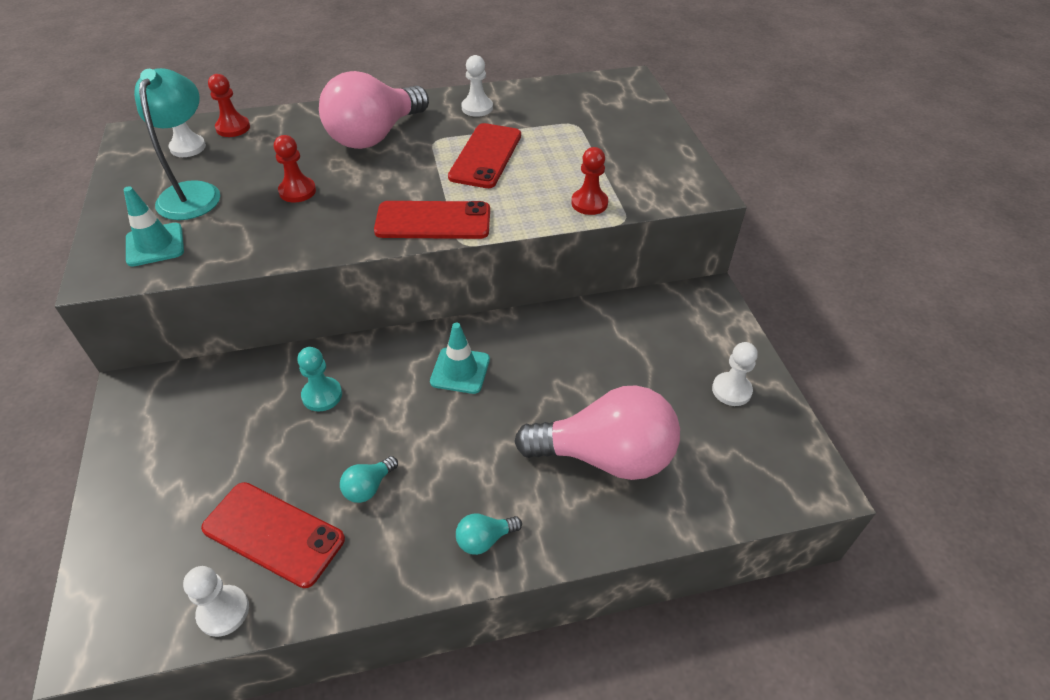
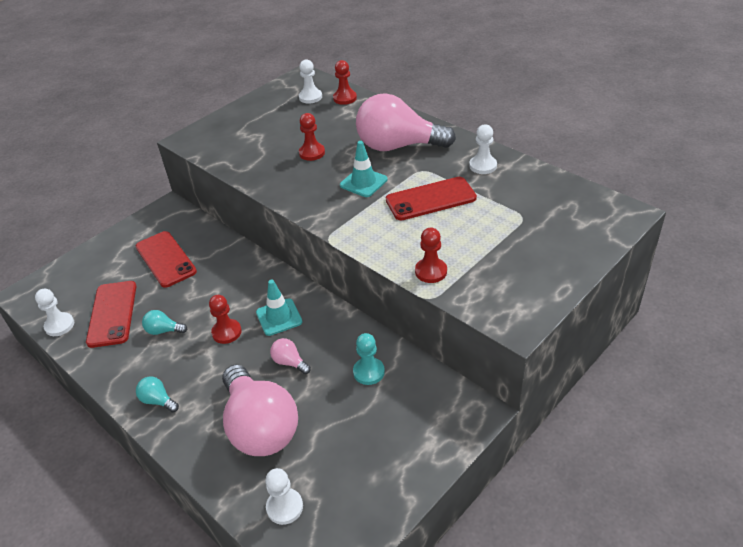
camera: 60 degrees right, 5 degrees down
(155, 245) = (222, 139): turquoise traffic cone -> turquoise traffic cone (363, 182)
(193, 192) = (274, 123): turquoise lamp -> none
(322, 395) = (214, 273): turquoise pawn -> turquoise pawn (369, 372)
(433, 221) = (337, 215): red phone -> red phone (165, 259)
(436, 426) = (226, 332): none -> red pawn
(536, 392) = (289, 362): none -> pink light bulb
(731, 390) = (379, 472): white pawn -> white pawn (284, 507)

